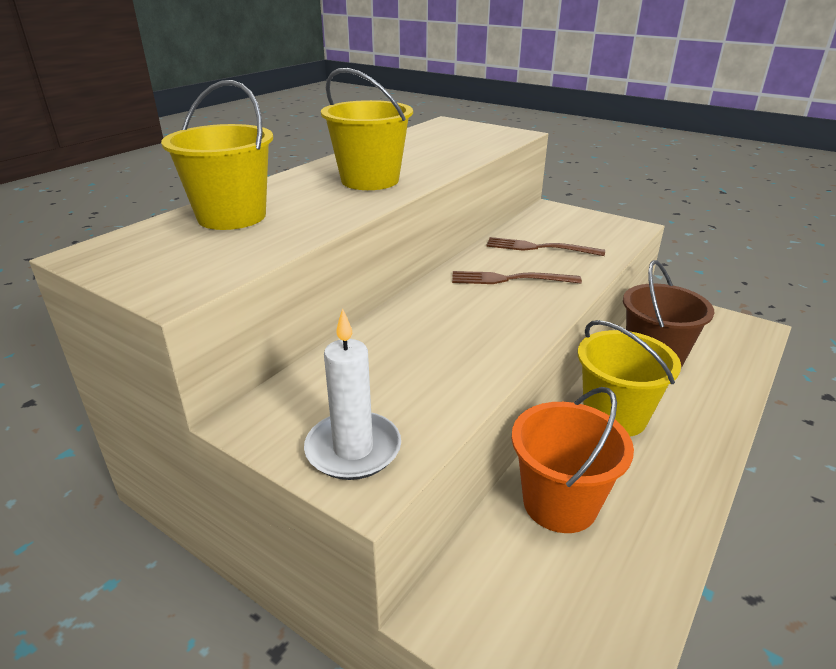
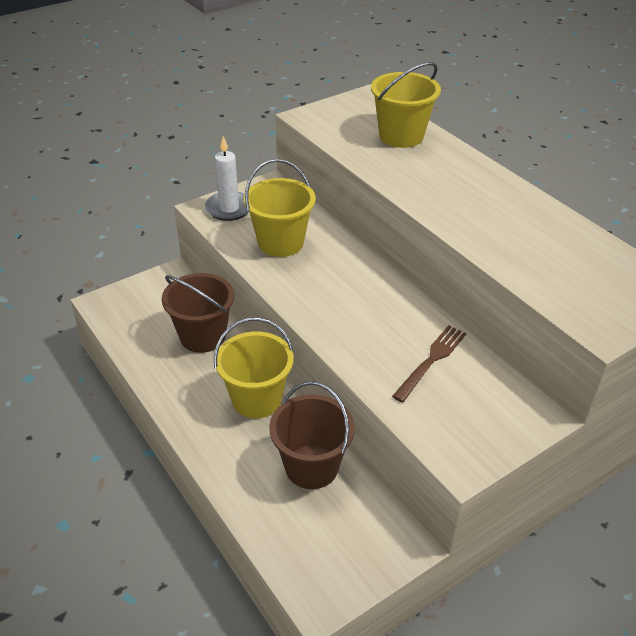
camera: 110 degrees right, 10 degrees up
(370, 180) = (454, 197): yellow bucket -> yellow bucket (281, 242)
(509, 279) = (375, 317): brown fork -> none
(559, 503) = (203, 336): orange bucket -> brown bucket

